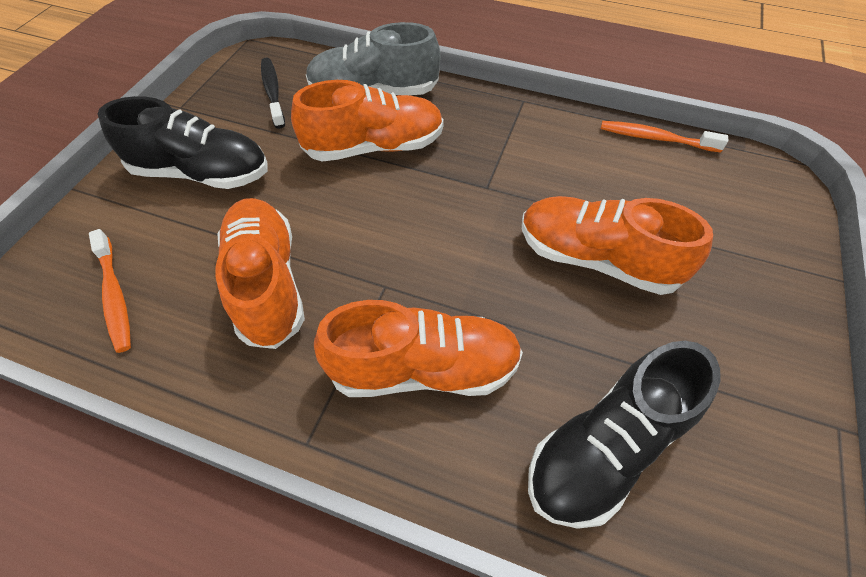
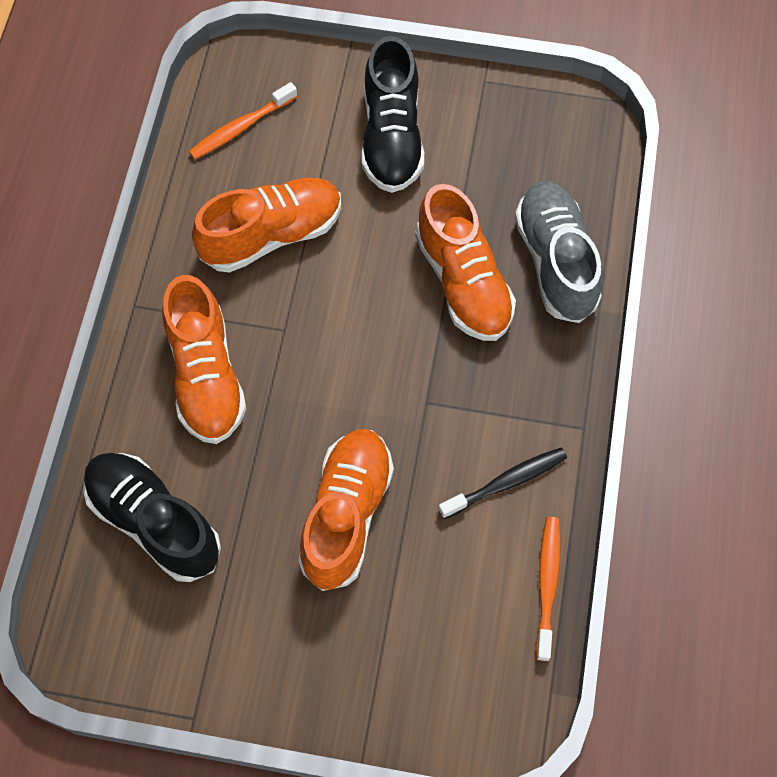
camera: 80 degrees right, 10 degrees up
(273, 92) = (530, 159): black toothbrush -> black toothbrush (506, 482)

